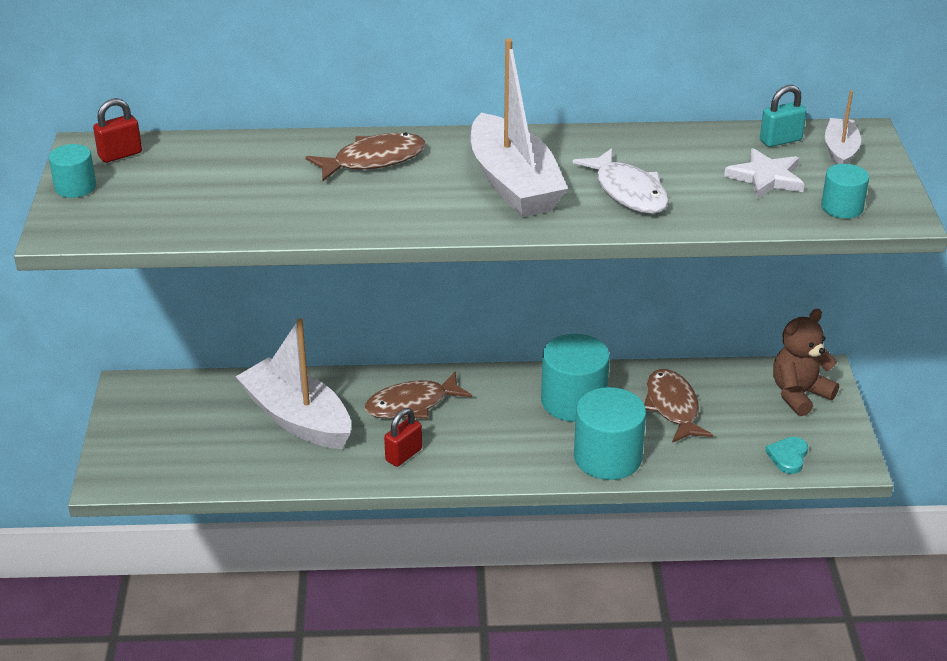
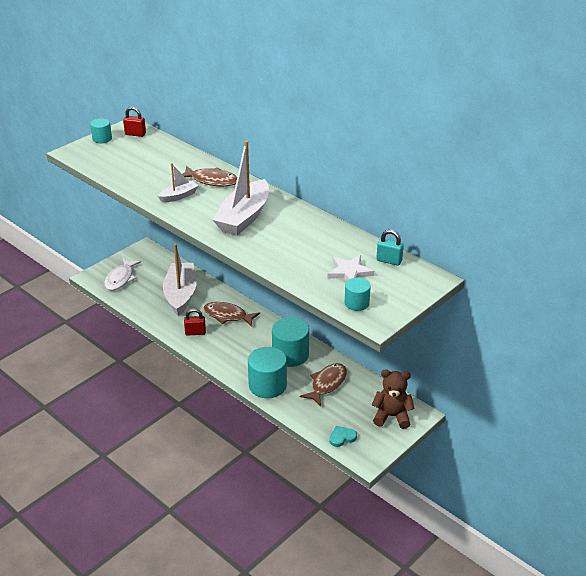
camera: 45 degrees right, 0 degrees up
(628, 192) = (281, 245): white fish -> white fish (120, 278)
(840, 151) = (407, 280): white boat -> white boat (179, 196)

